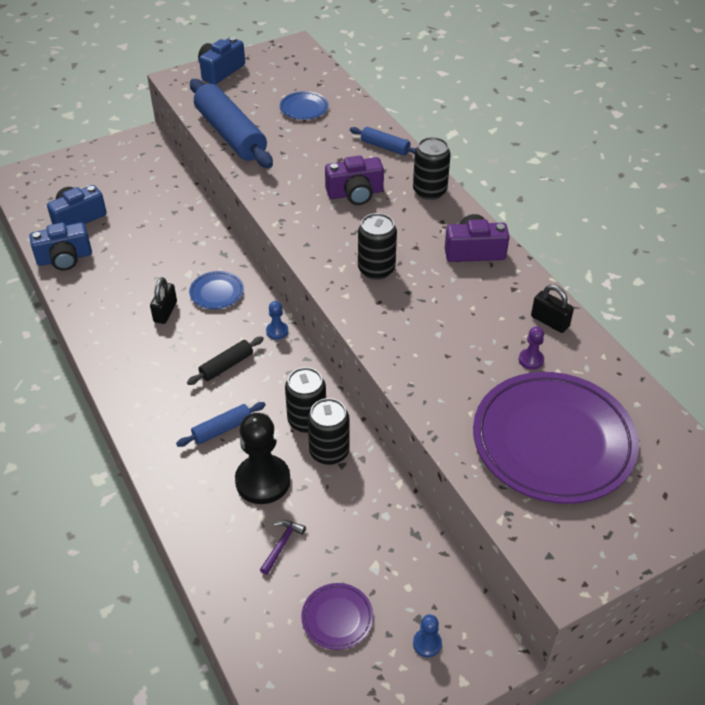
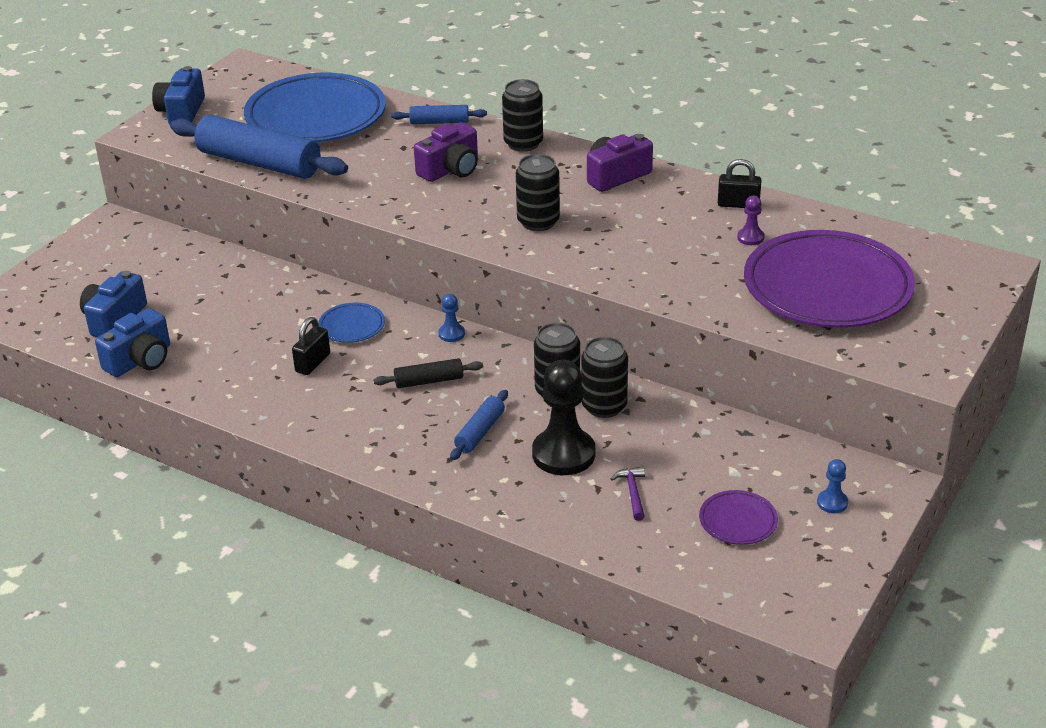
camera: 30 degrees left, 10 degrees down
(165, 312) = (313, 363): black padlock -> black padlock turned 45 degrees clockwise
(226, 366) = (429, 381): black rolling pin -> black rolling pin turned 60 degrees clockwise
(304, 108) = (316, 116): blue plate -> blue plate, size x2.36

